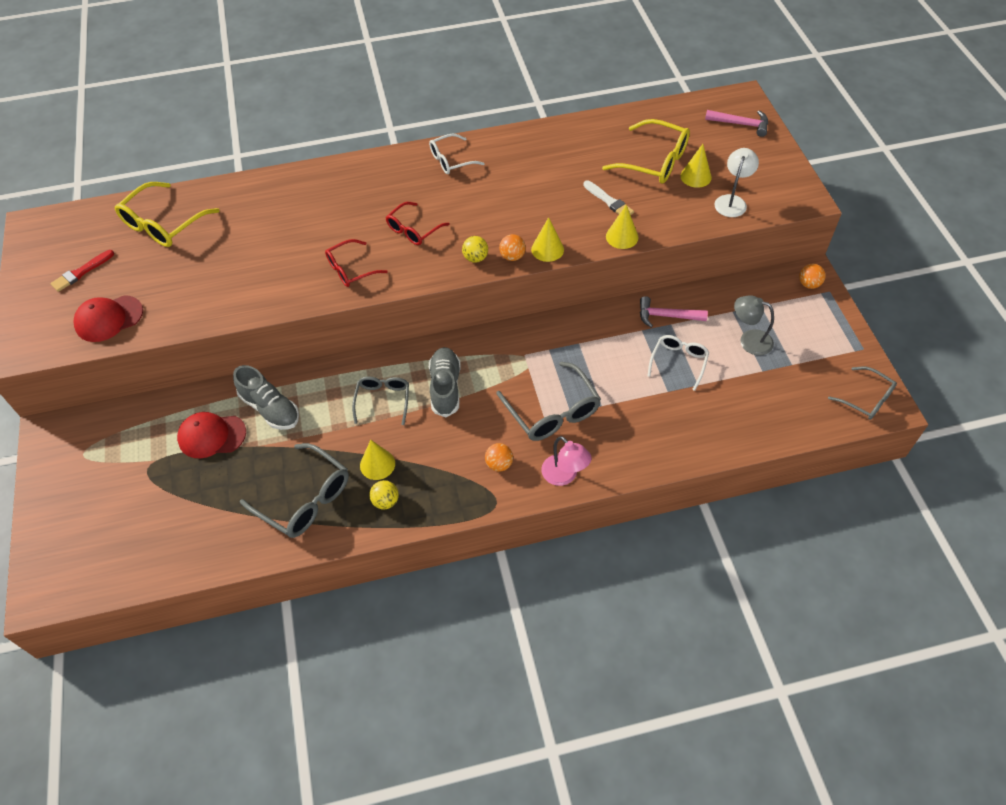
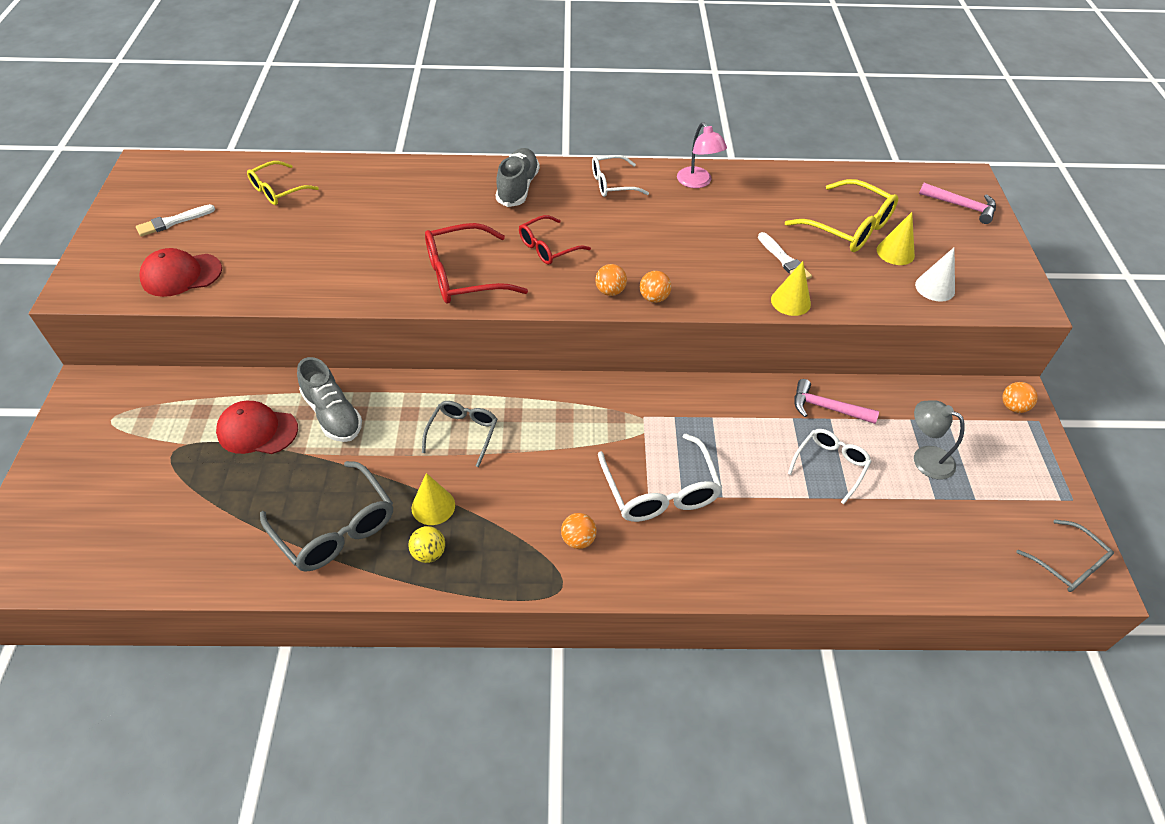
camera: 10 degrees right, 5 degrees down
(81, 272) = (173, 222): red brush -> white brush
(163, 224) = (278, 190): yellow glasses -> yellow glasses, size x0.64
(350, 269) = (463, 276): red glasses -> red glasses, size x1.57
(445, 387) = (540, 434): grey shoe -> grey shoe (518, 187)
(475, 258) = (610, 291): yellow ball -> orange ball
(547, 249) = (697, 298): yellow cone -> none
(552, 412) = (660, 491): grey glasses -> white glasses
(564, 476) = (655, 573): pink lamp -> pink lamp (697, 182)
(732, 201) = (935, 287): white lamp -> white cone

